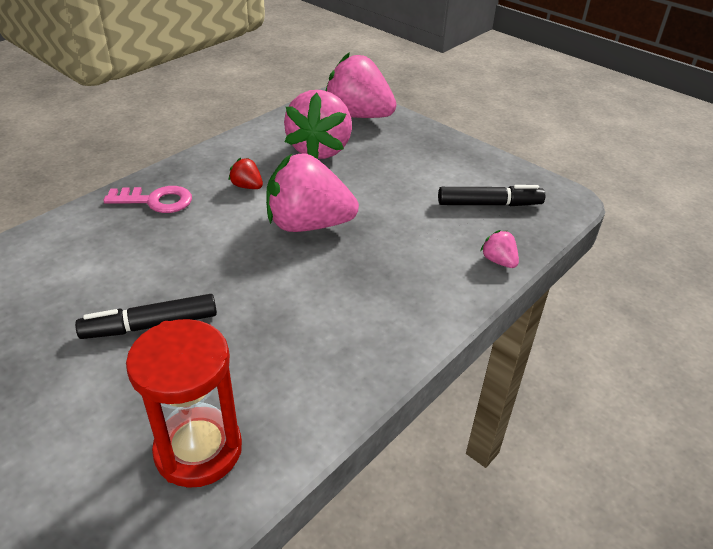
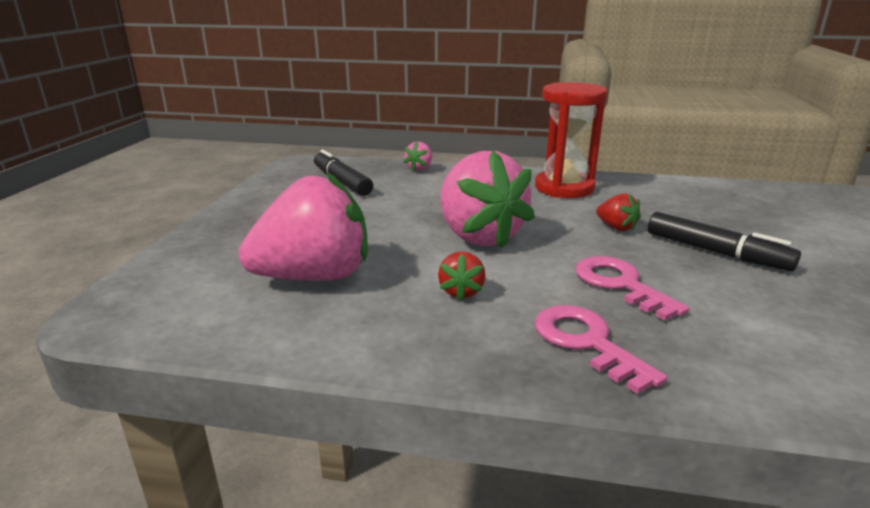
camera: 120 degrees left, 15 degrees down
(180, 246) = (620, 284): none -> pink key
(198, 450) = (735, 200): red hourglass -> red hourglass (564, 188)
(246, 302) = (616, 227): none -> red strawberry
(358, 116) = (182, 280): pink strawberry -> none

